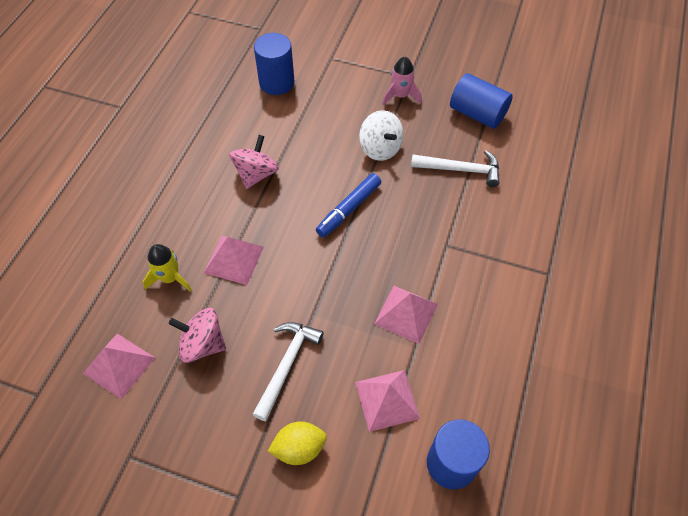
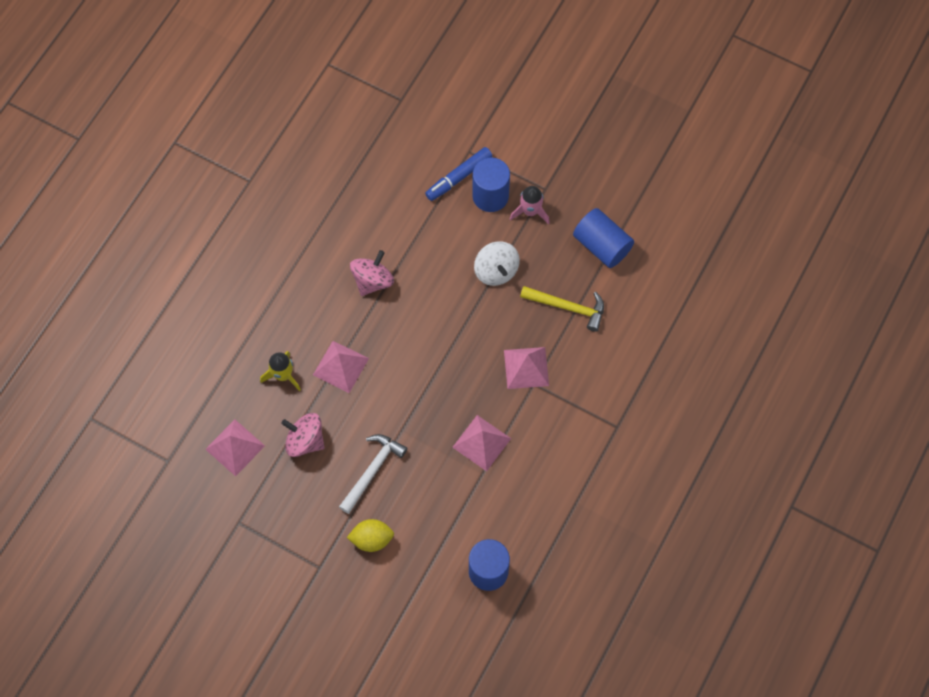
camera: 10 degrees right, 10 degrees up
(276, 82) = (408, 175): blue cylinder -> blue cylinder (490, 196)
(349, 209) = (452, 332): blue marker -> blue marker (459, 177)
(387, 400) = (449, 513): pink pyramid -> pink pyramid (526, 368)
(461, 170) = (568, 307): white hammer -> yellow hammer

